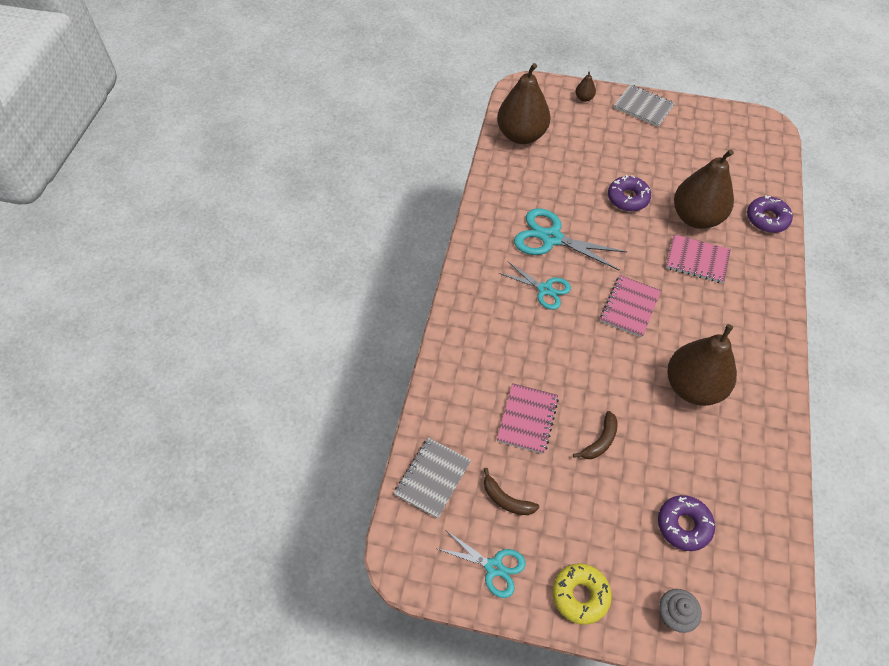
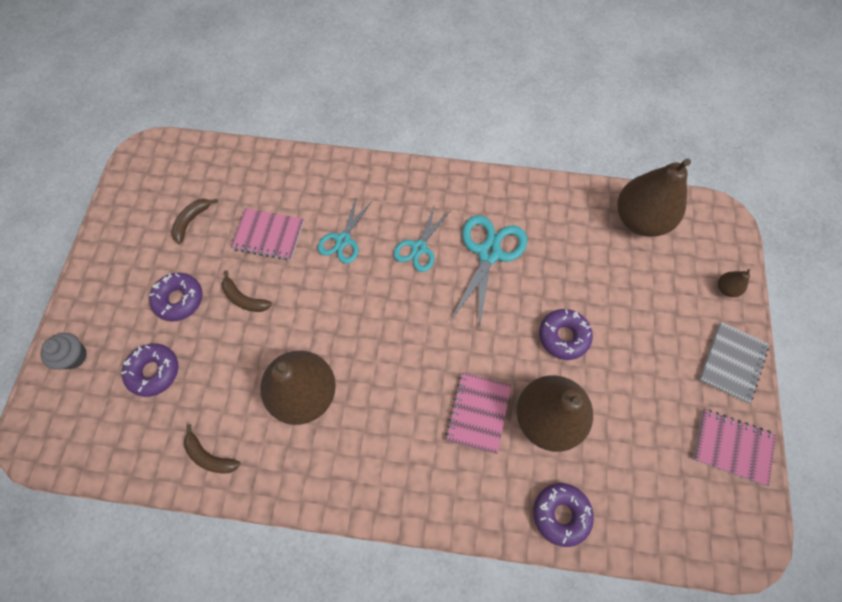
camera: 85 degrees right, 10 degrees up
(432, 478) = (214, 165): grey notebook -> none
(494, 567) = (133, 214): turquoise scissors -> turquoise scissors (343, 240)
(580, 595) = (102, 280): yellow donut -> none
(602, 506) = (179, 299): none -> purple donut
(630, 307) = (403, 332): pink notebook -> pink notebook (732, 447)
(760, 466) = (210, 456): none -> brown banana

